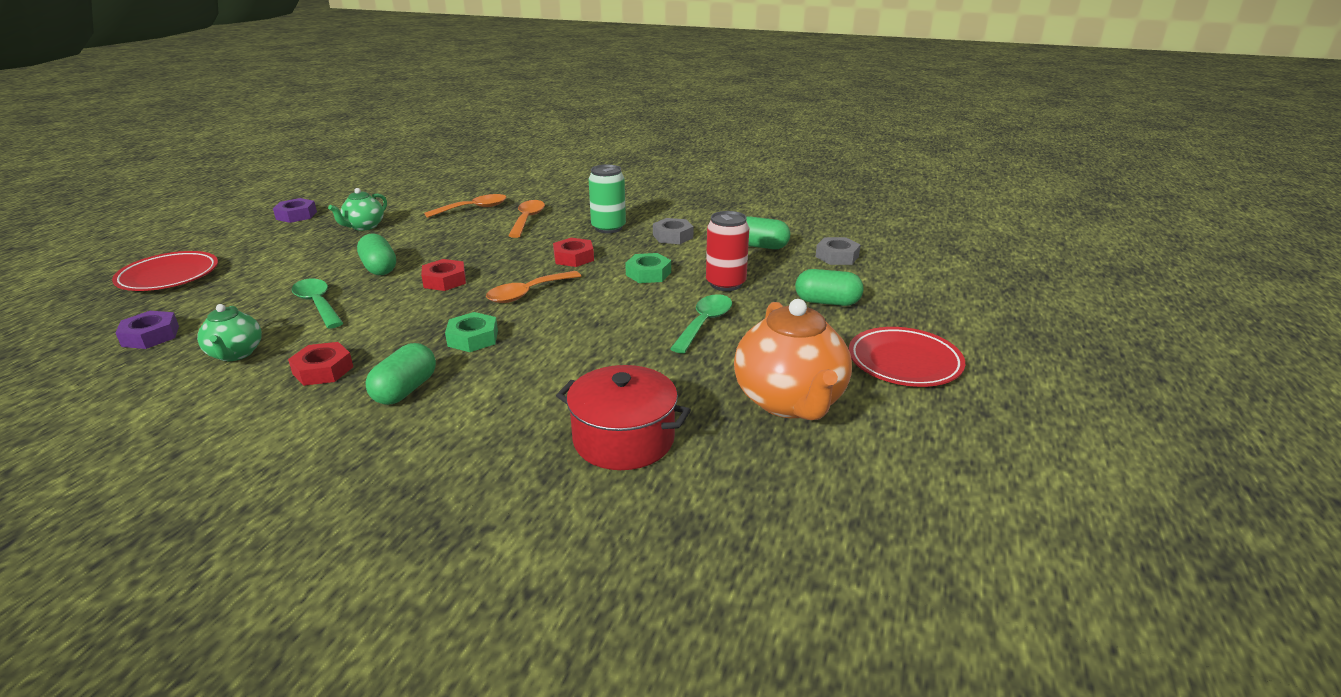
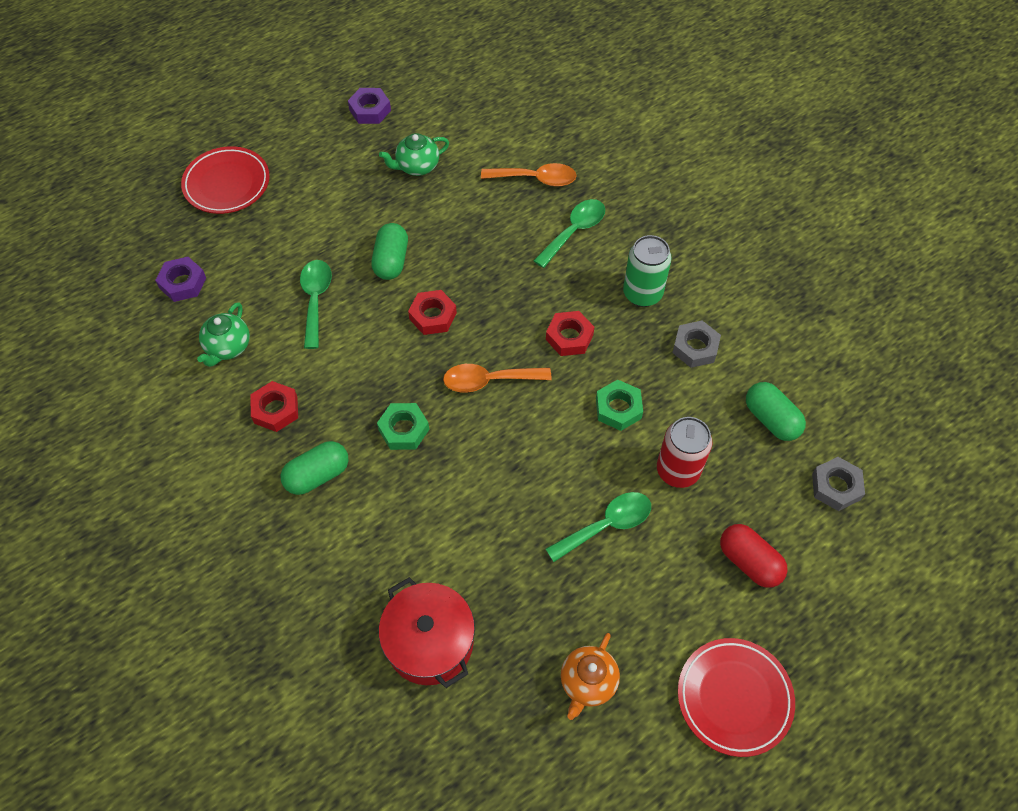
camera: 35 degrees right, 30 degrees up
(527, 219) = (574, 231): orange spoon -> green spoon
(790, 402) = (587, 683): orange teapot -> orange teapot, size x0.54
(827, 302) = (749, 562): green capsule -> red capsule

